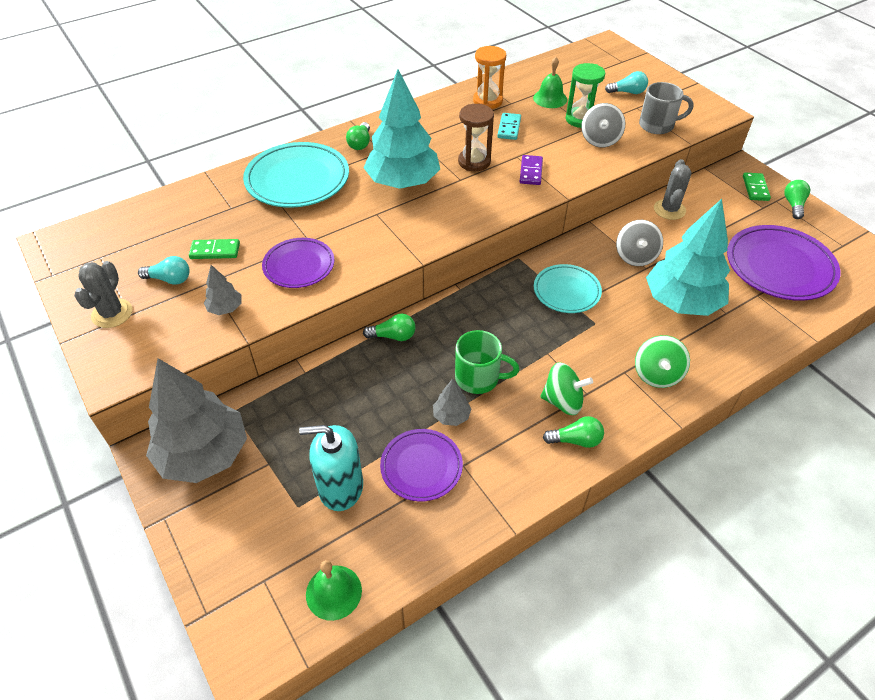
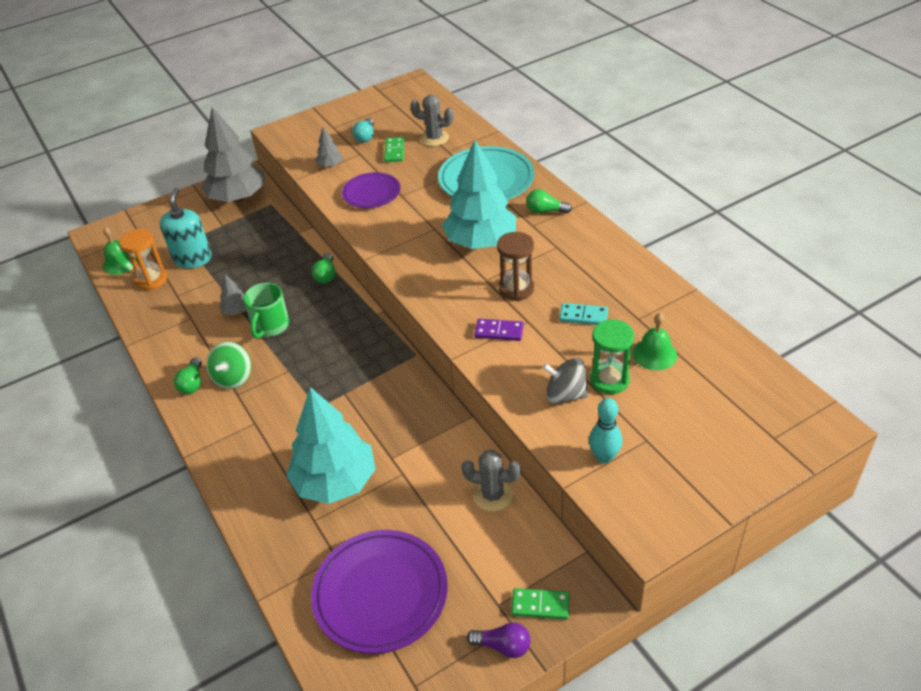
camera: 95 degrees right, 5 degrees down
(112, 313) = (335, 120): grey cactus -> grey cactus (434, 138)
(421, 467) = (196, 296): purple plate -> none
(487, 101) = (639, 299): orange hourglass -> orange hourglass (151, 280)
(566, 291) = (364, 388): turquoise plate -> none
(627, 92) = (684, 434): turquoise light bulb -> none
(635, 256) = (410, 450): grey spinning top -> none
(657, 125) = (604, 457): grey mug -> turquoise bowling pin
(657, 374) = (246, 447): green spinning top -> none
(793, 205) = (503, 646): green light bulb -> purple light bulb

